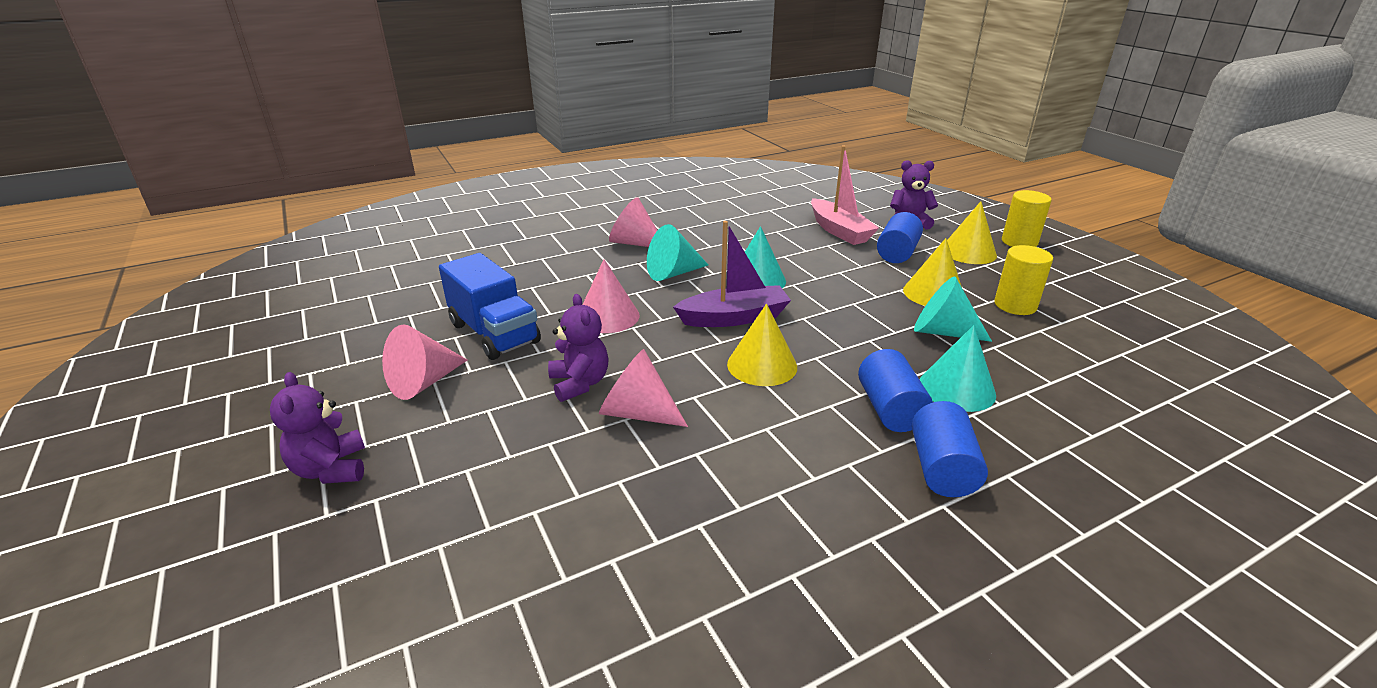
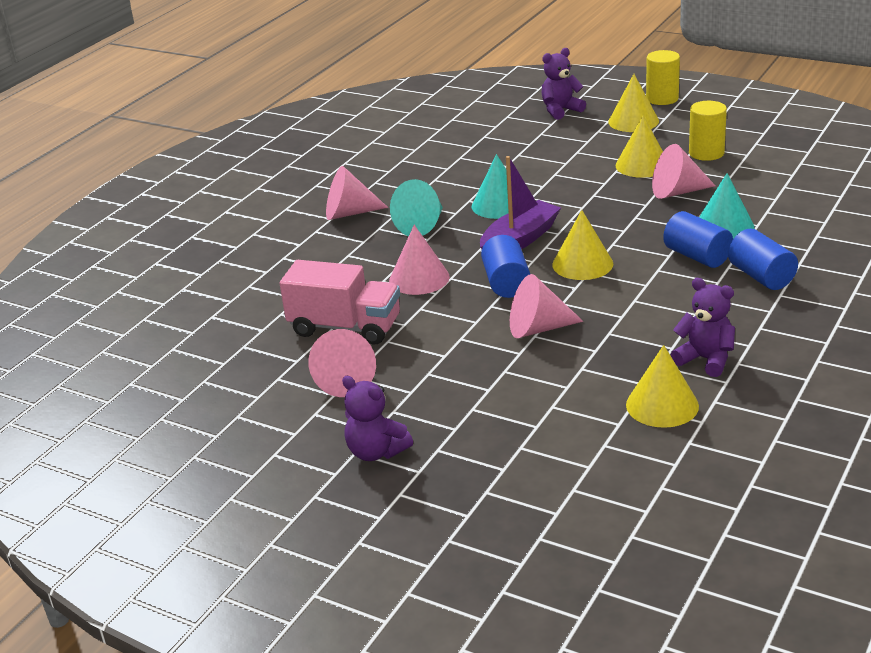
camera: 30 degrees left, 0 degrees up
(494, 333) = (345, 327): blue truck -> pink truck
(579, 383) = (470, 329): purple teddy bear -> purple teddy bear (705, 359)
(638, 583) = (662, 405): none -> yellow cone
(839, 231) = (513, 138): pink boat -> none
(897, 253) = (581, 142): blue cylinder -> blue cylinder (506, 283)
(942, 332) = (677, 192): turquoise cone -> pink cone

